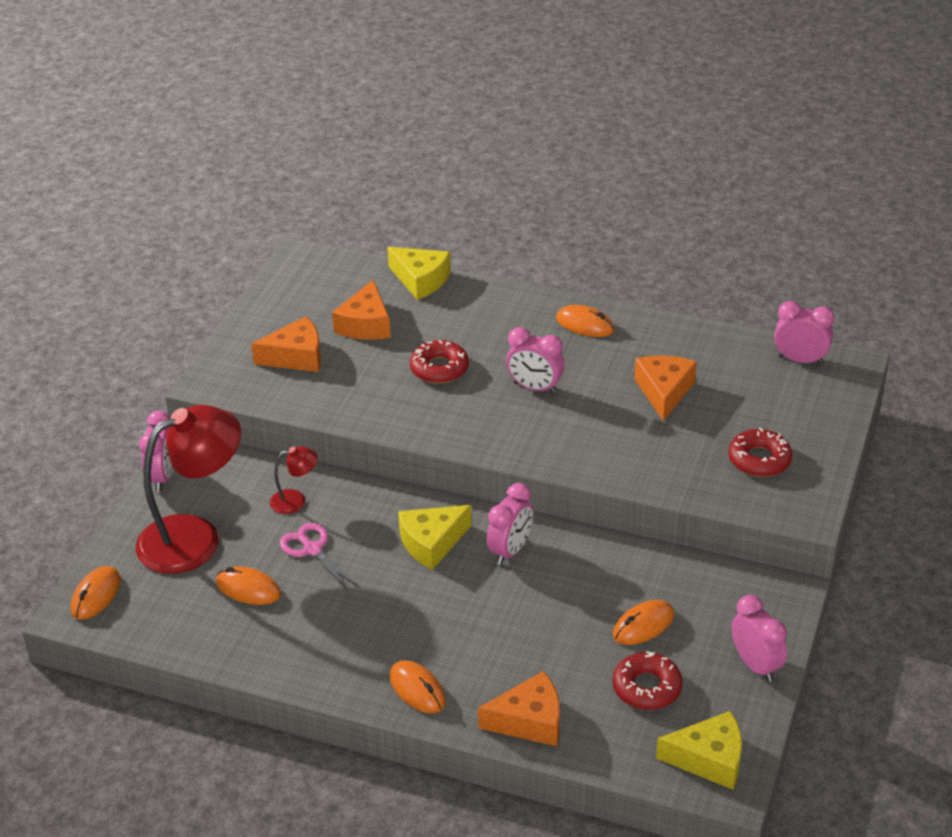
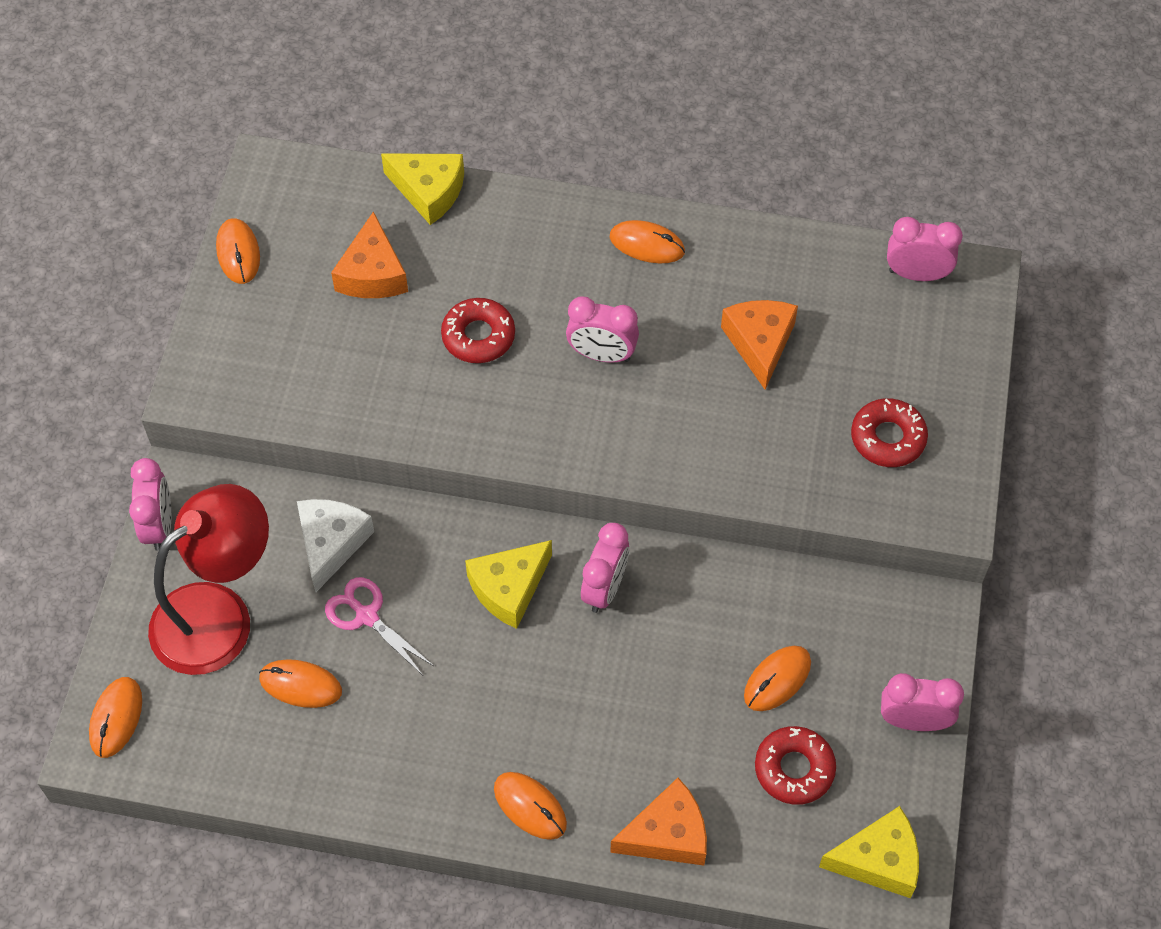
camera: 10 degrees left, 20 degrees up
(265, 304) = (238, 253): none -> orange mouse
(295, 500) = (331, 543): red lamp -> white cheese
(296, 356) = (295, 336): orange cheese -> none
(755, 665) = (913, 721): pink clock -> pink clock turned 45 degrees counterclockwise

